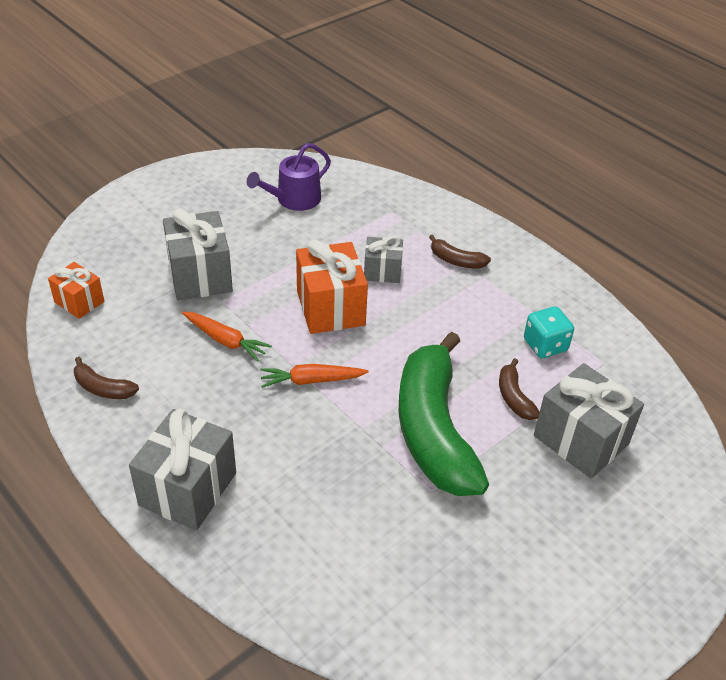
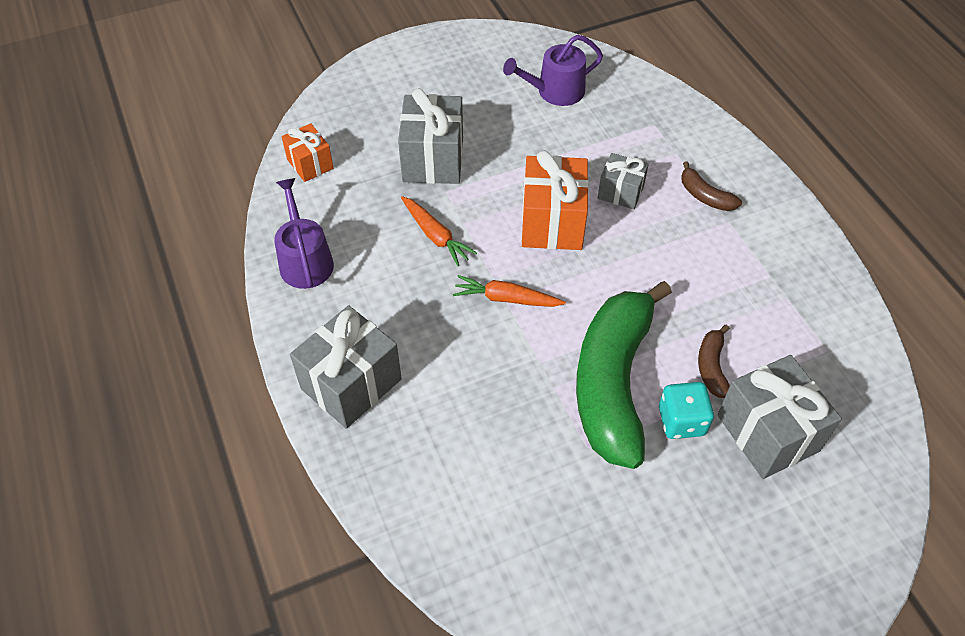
camera: 20 degrees right, 10 degrees up
(103, 388) = (305, 260): brown banana -> purple watering can
(545, 345) = (768, 316): turquoise dice -> turquoise dice (681, 421)

